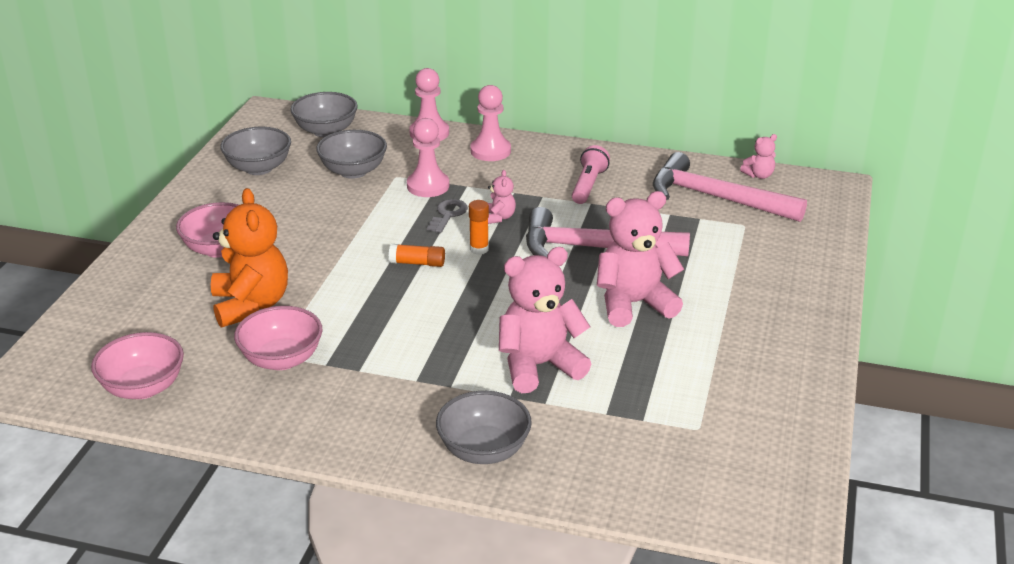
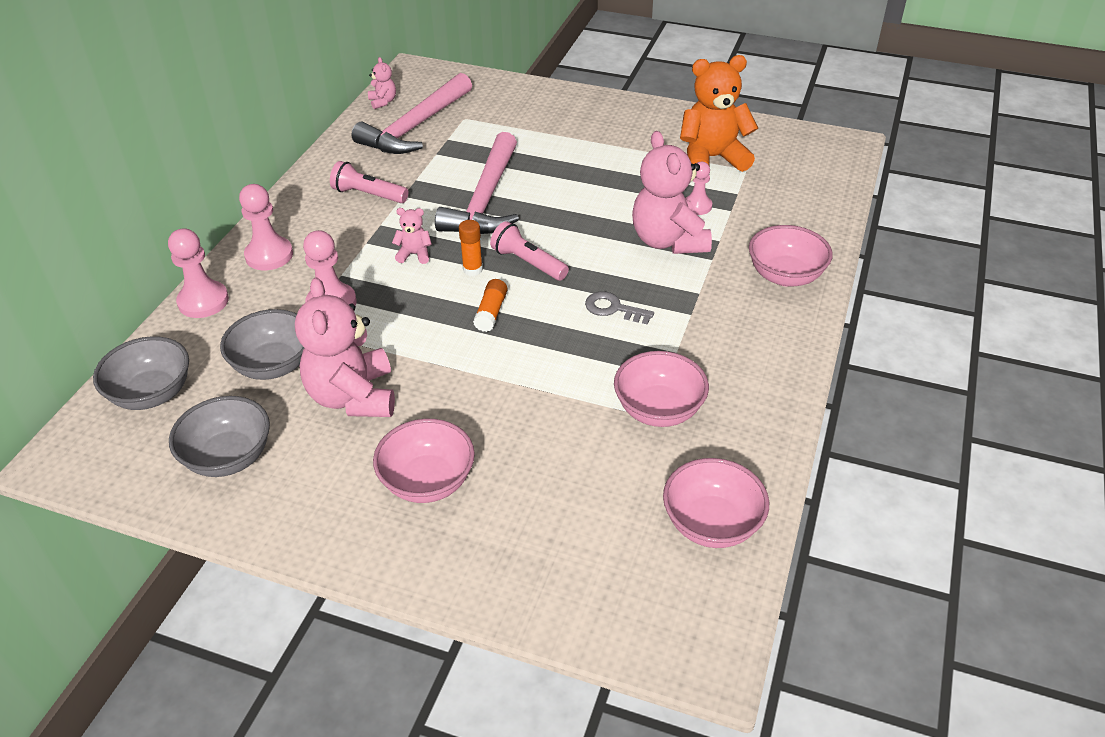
camera: 85 degrees left, 10 degrees up
(251, 305) = (556, 442): orange teddy bear -> orange teddy bear (712, 158)
(448, 215) = (399, 289): grey key -> grey key (613, 308)
(484, 450) = (785, 276): grey bowl -> pink bowl
(492, 279) = (528, 263): none -> pink flashlight
(609, 387) = (697, 206): none -> pink pawn
(634, 304) = (579, 185): pink teddy bear -> pink teddy bear (353, 397)

